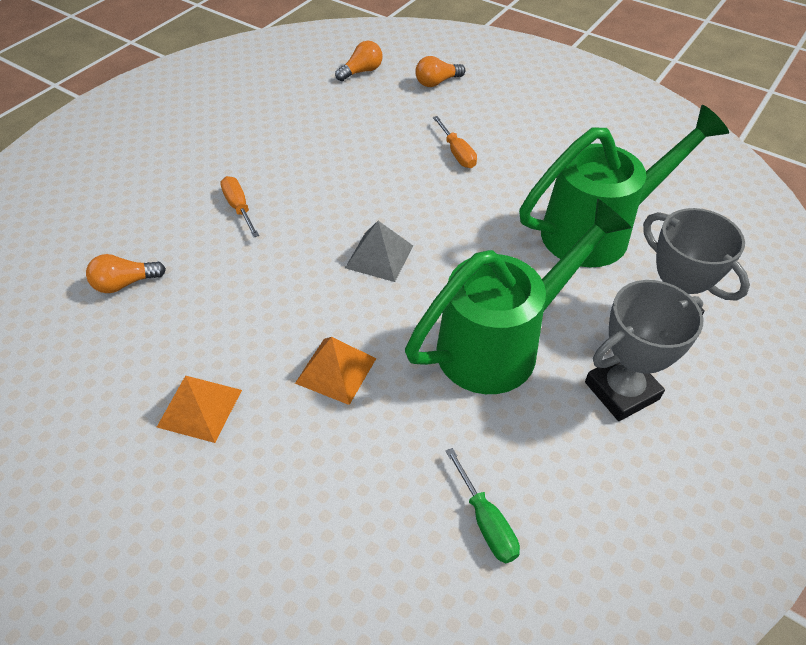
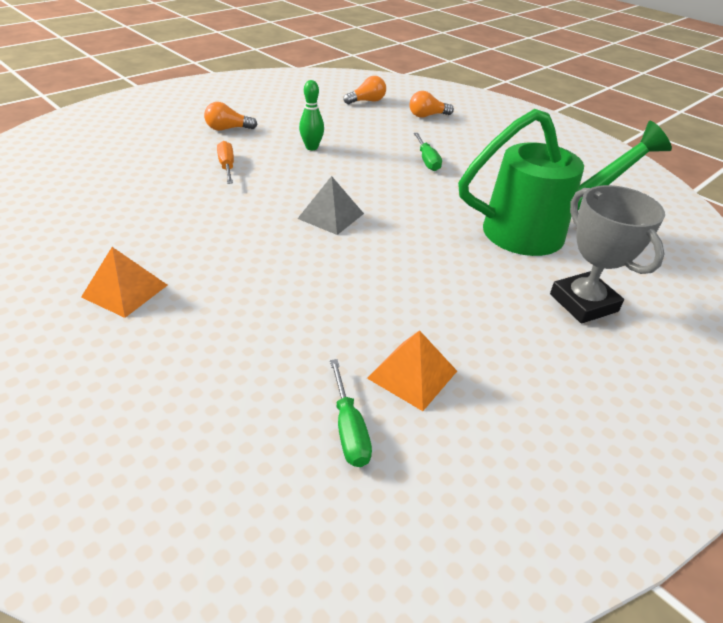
camera: 10 degrees right, 10 degrees down
(125, 283) = (109, 198): orange light bulb -> orange light bulb (228, 129)
(324, 158) = (311, 147): none -> green bowling pin
(336, 370) = (257, 286): orange pyramid -> orange pyramid (412, 374)
(457, 153) = (427, 160): orange screwdriver -> green screwdriver
(502, 343) = (419, 294): green watering can -> none
(621, 391) = (523, 351): grey trophy -> none

